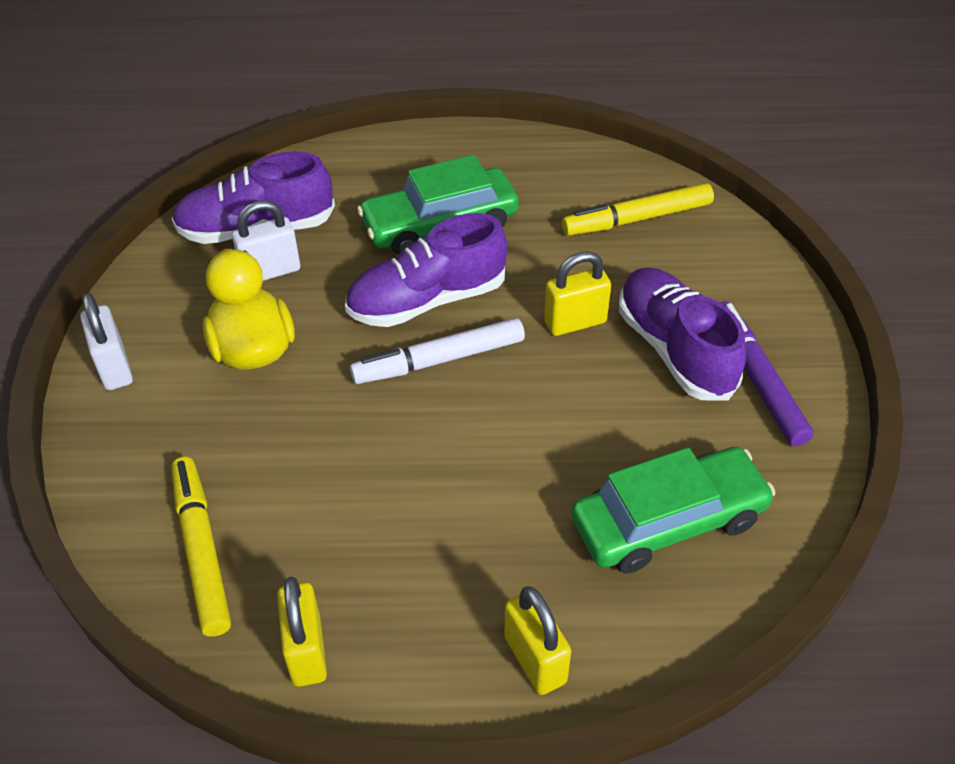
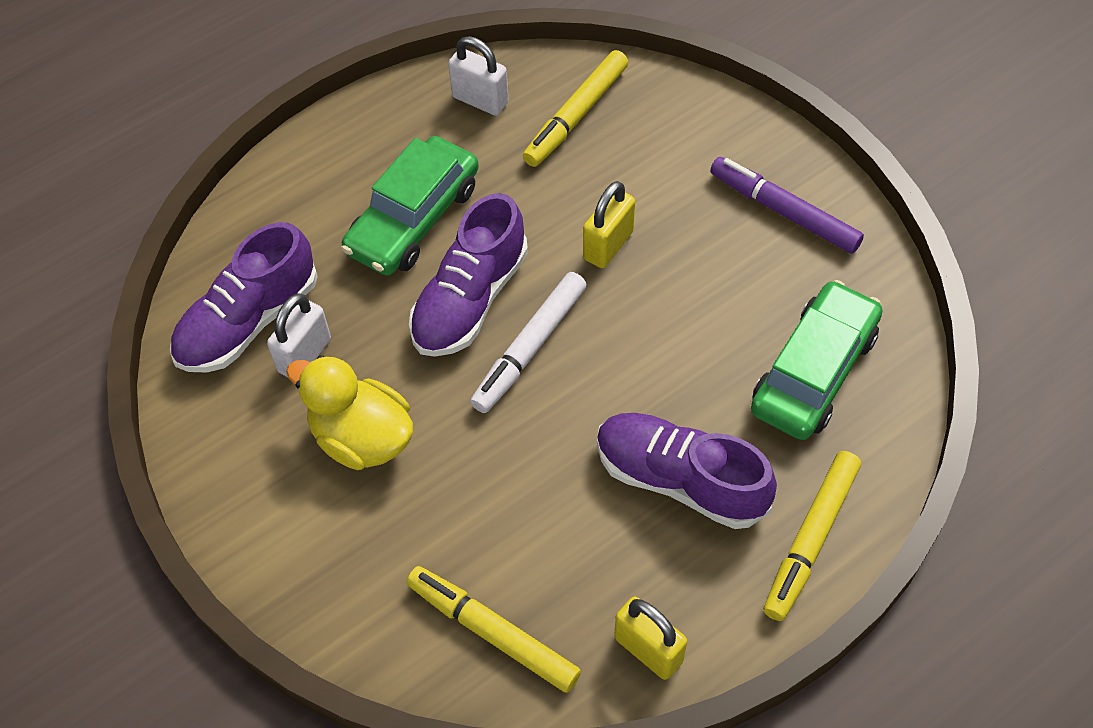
camera: 35 degrees left, 10 degrees up
(114, 368) = (254, 534): white padlock -> white padlock (480, 100)
(535, 659) = (810, 539): yellow padlock -> yellow marker
(674, 349) = (704, 223): purple shoe -> purple shoe (680, 480)

